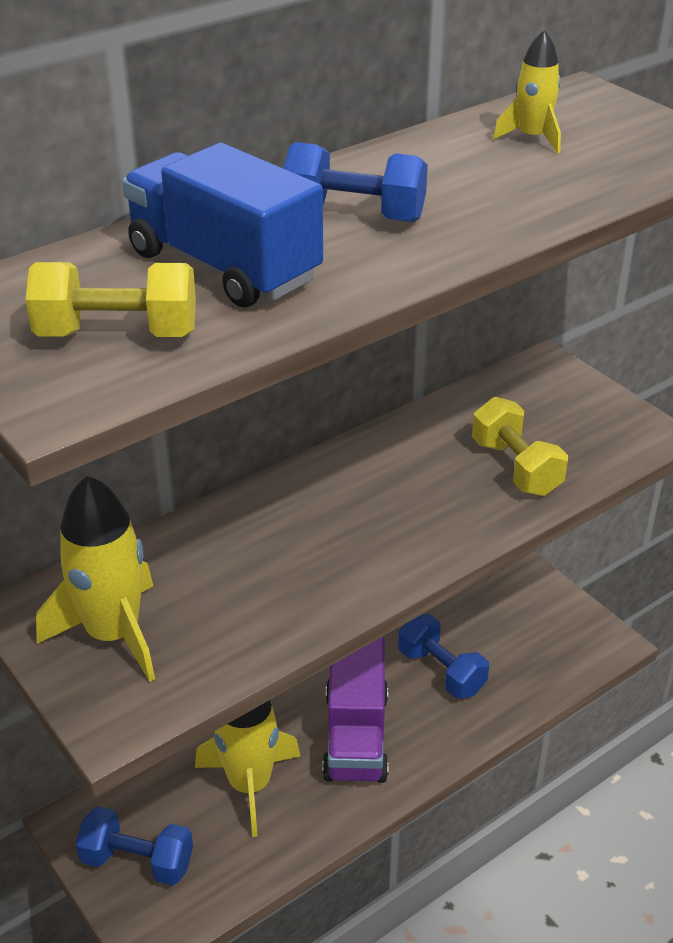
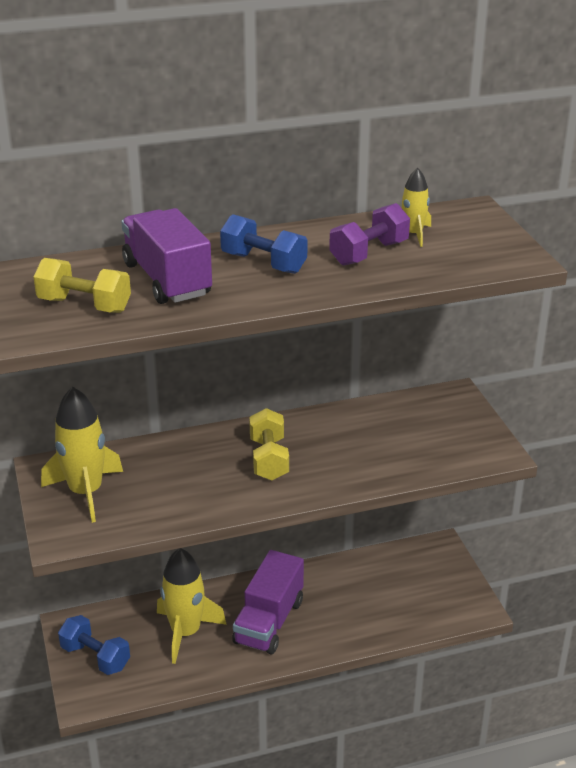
camera: 20 degrees right, 5 degrees down
(224, 266) = (167, 279): blue truck -> purple truck
(441, 671) = (348, 597): blue dumbbell -> none
(495, 174) = (369, 253): none -> purple dumbbell
(516, 467) = (390, 454): yellow dumbbell -> yellow dumbbell (269, 459)

